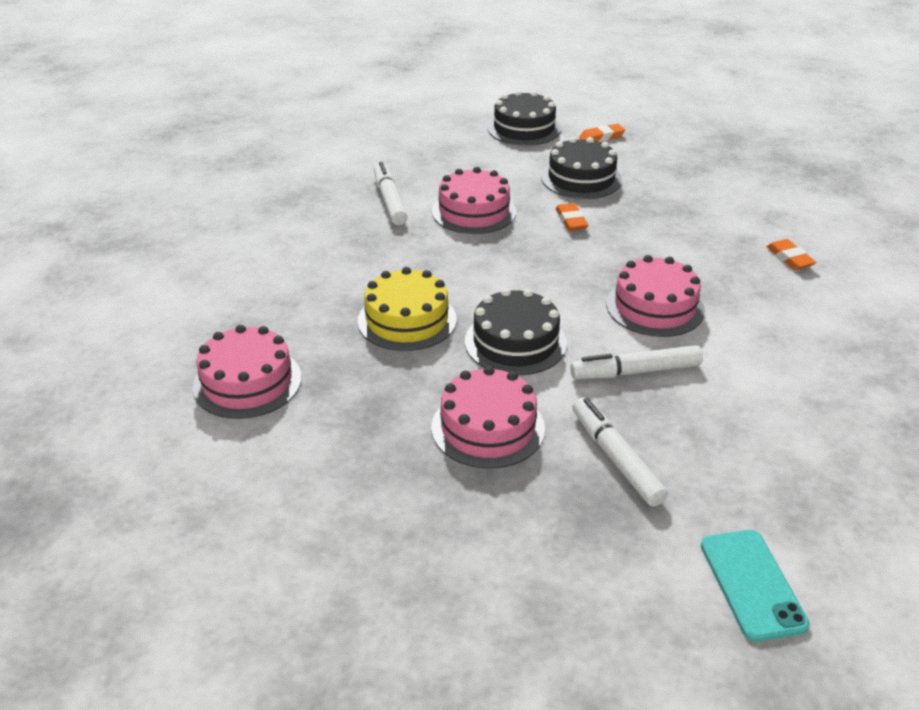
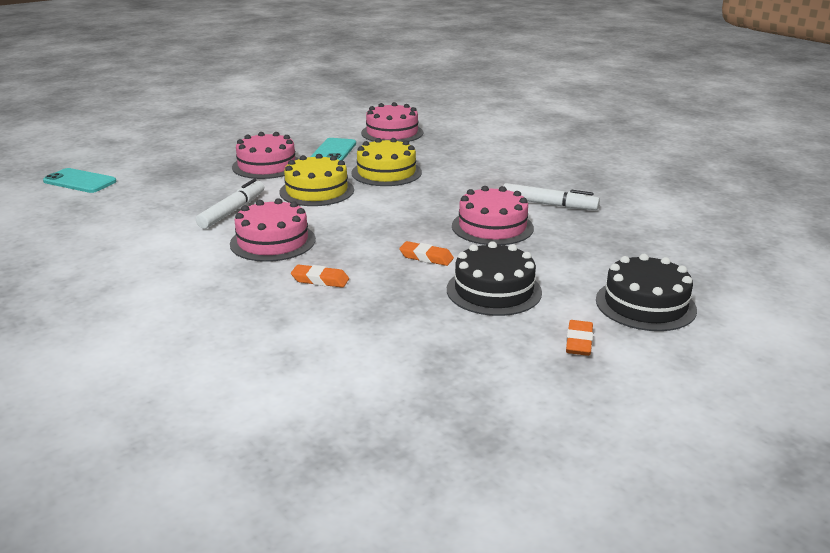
camera: 125 degrees right, 10 degrees down
(376, 397) = (333, 151): none -> turquoise phone
(515, 342) = (317, 191): black cake -> yellow cake
(615, 458) = (191, 183): white marker -> none
(789, 258) = (224, 326): orange eraser -> orange eraser (320, 280)

